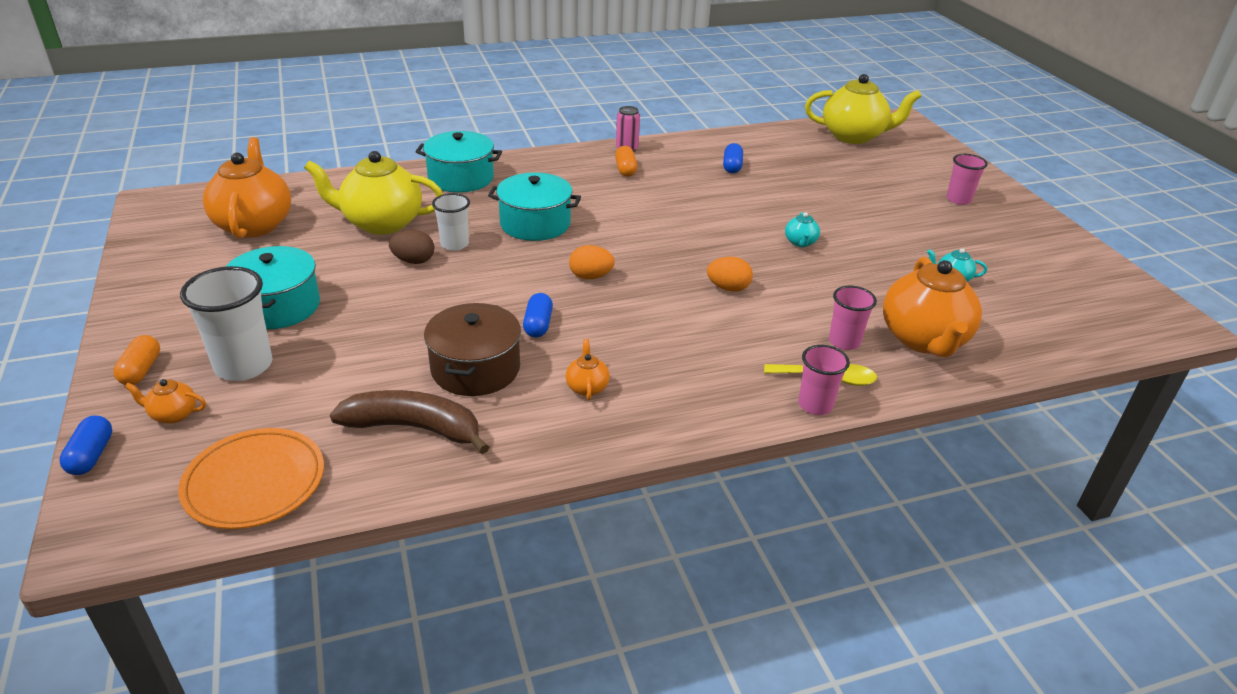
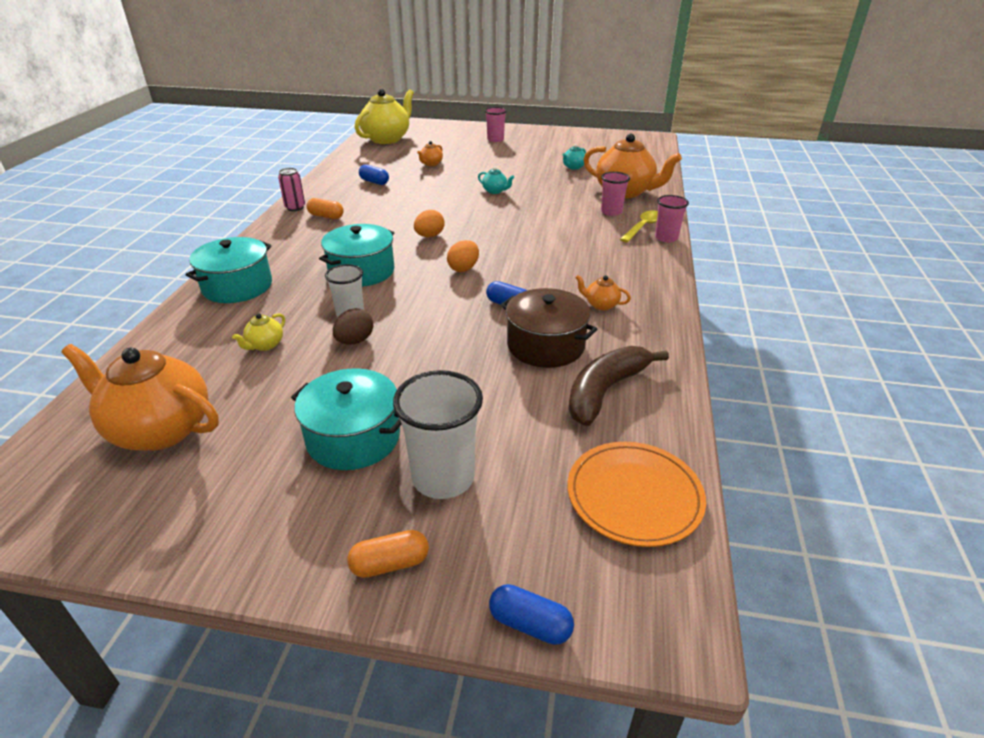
camera: 60 degrees left, 0 degrees up
(141, 370) = (390, 564): orange capsule -> orange capsule turned 45 degrees counterclockwise
(173, 414) = (494, 543): orange teapot -> orange teapot (431, 164)
(381, 223) = (265, 345): yellow teapot -> yellow teapot, size x0.43
(728, 288) = (525, 227): orange egg -> orange egg (429, 236)

